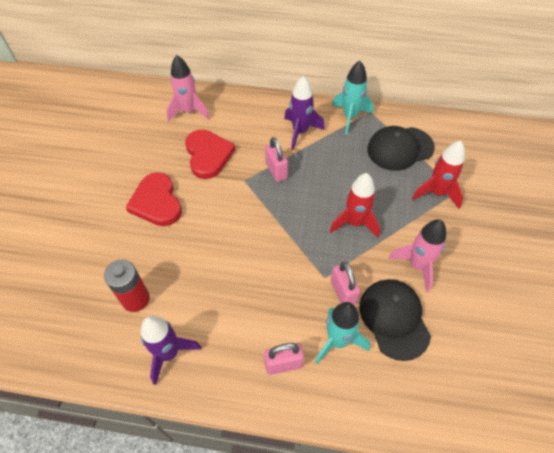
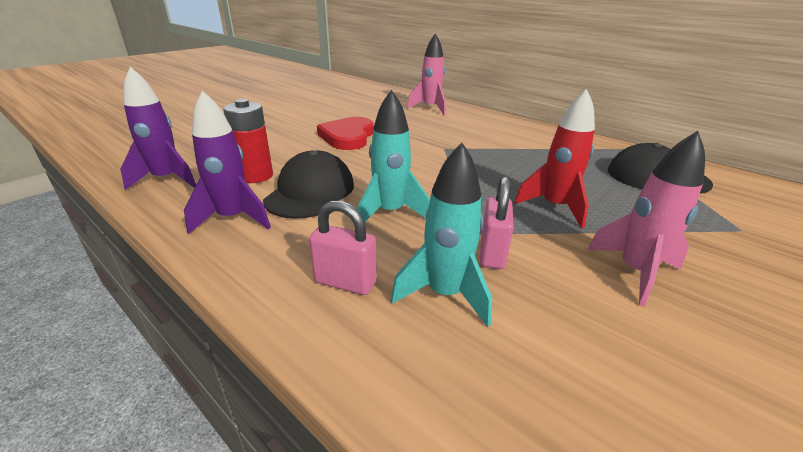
camera: 30 degrees right, 25 degrees down
(208, 155) = (423, 129): red heart -> none
(276, 171) = (484, 152): pink padlock -> none
(300, 132) = (532, 140): purple rocket -> purple rocket (167, 179)
(350, 117) = (599, 145): turquoise rocket -> turquoise rocket (390, 212)
(394, 319) = (558, 310): black cap -> black cap (310, 192)
(436, 193) = (701, 221): red rocket -> none

